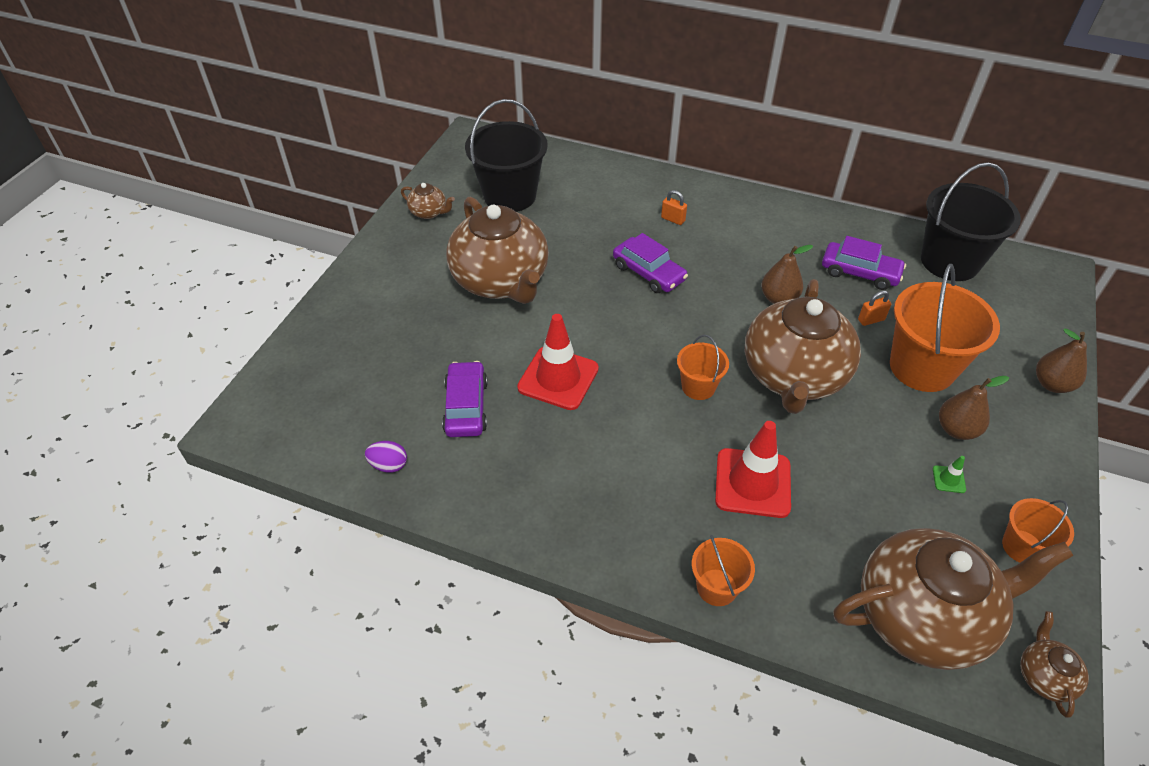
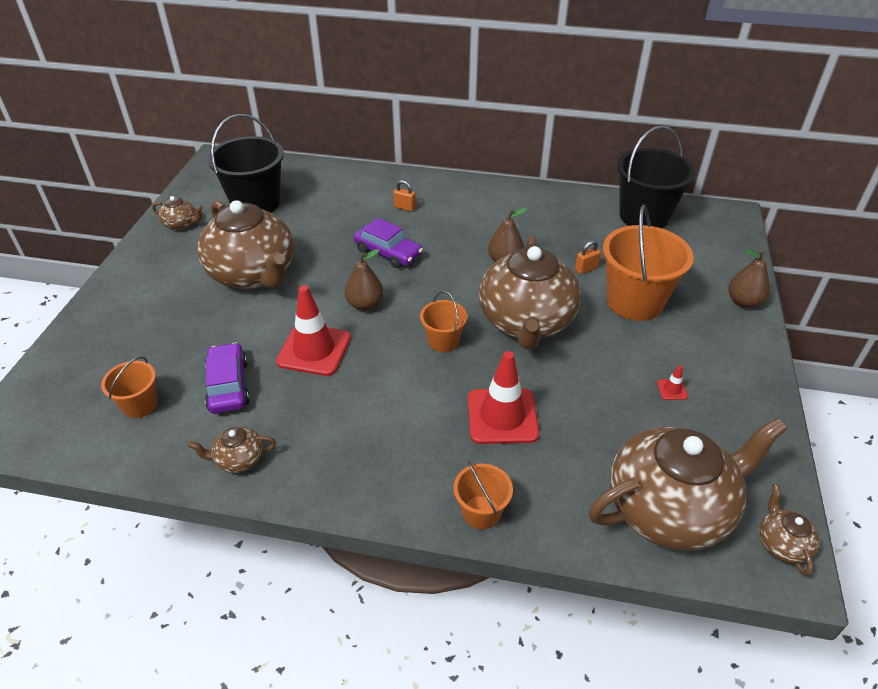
camera: 10 degrees left, 5 degrees down
(389, 465) = (155, 448): purple egg -> none
(471, 490) = (239, 459): none -> brown teapot
(859, 273) = (571, 233): purple car -> none
(949, 479) = (672, 389): green traffic cone -> red traffic cone
(956, 429) = (671, 348): brown pear -> brown pear (365, 304)
(1022, 547) = (743, 437): orange bucket -> orange bucket (140, 405)

